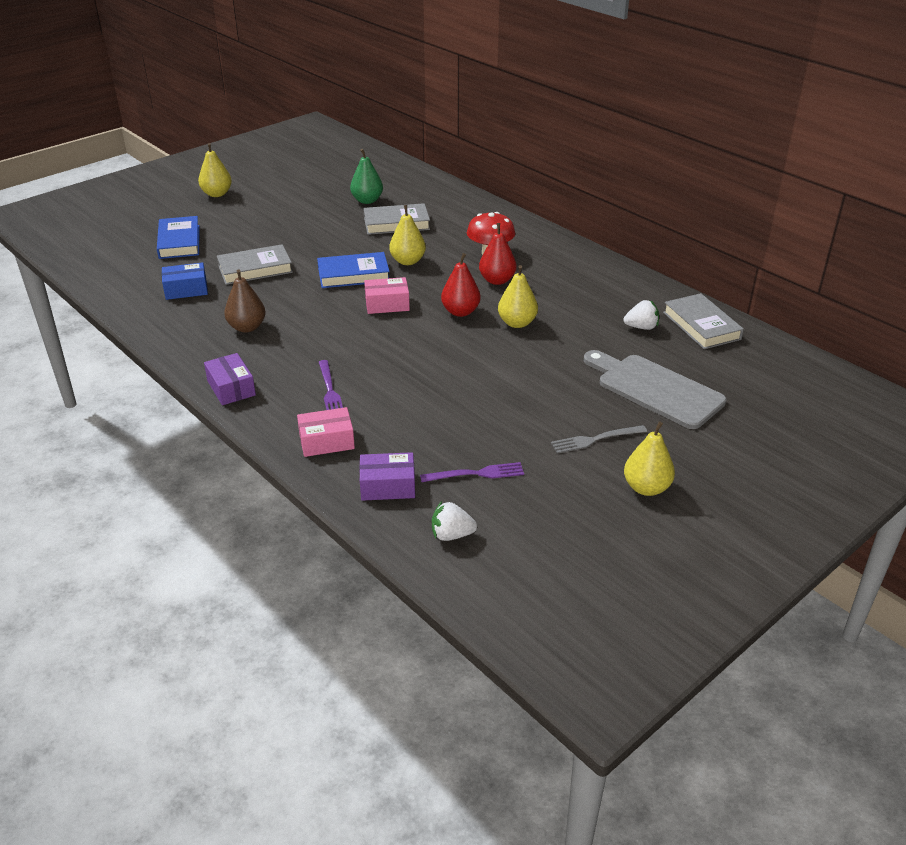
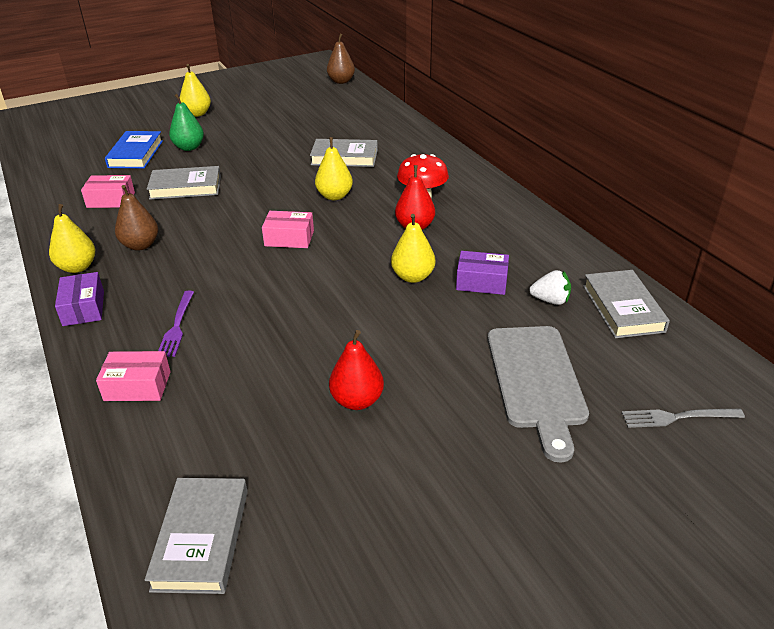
camera: 15 degrees right, 0 degrees up
(186, 289) = (111, 200): blue box -> pink box
(349, 146) = (341, 81): none -> brown pear
(353, 275) = (274, 204): blue book -> none
(367, 200) = (329, 133): green pear -> green pear (189, 147)
(388, 486) = (168, 455): purple box -> purple box (481, 282)
(451, 535) = (201, 538): white strawberry -> grey book
(460, 312) = (359, 256): red pear -> red pear (357, 400)
(477, 473) = (275, 458): purple fork -> none
(594, 440) = (434, 437): grey fork -> grey fork (676, 417)
(646, 488) = (469, 518): yellow pear -> yellow pear (77, 267)
(655, 389) = (536, 381): grey cutting board -> grey cutting board turned 150 degrees counterclockwise

